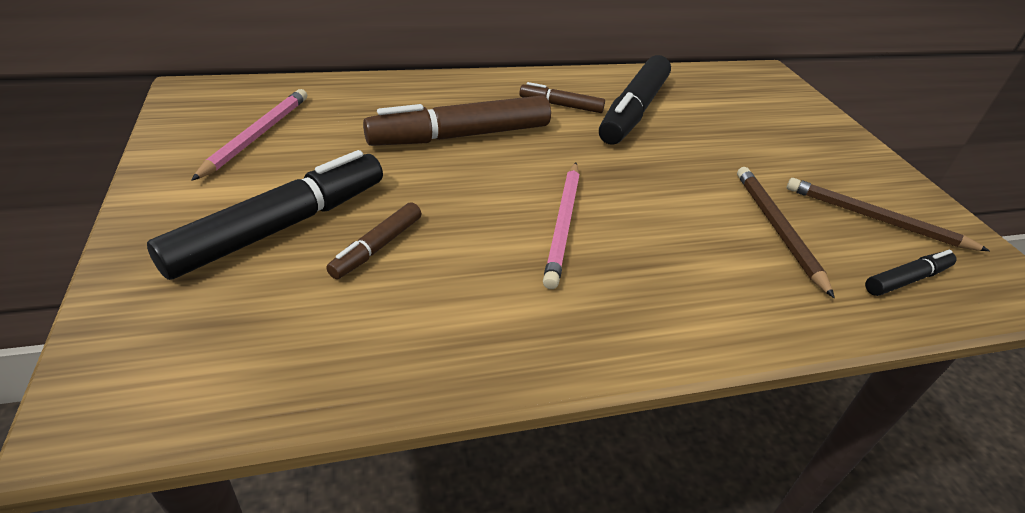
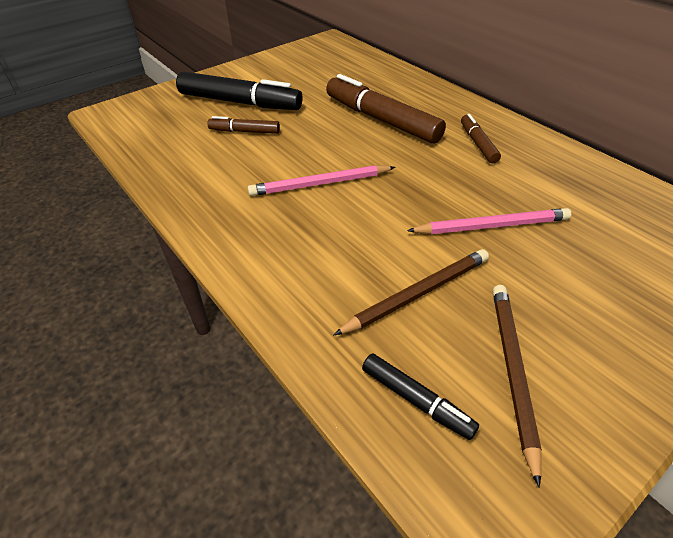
camera: 70 degrees right, 5 degrees up
(257, 136) = (309, 68): pink pencil -> pink pencil (491, 226)
(633, 111) = (520, 178): black marker -> none

